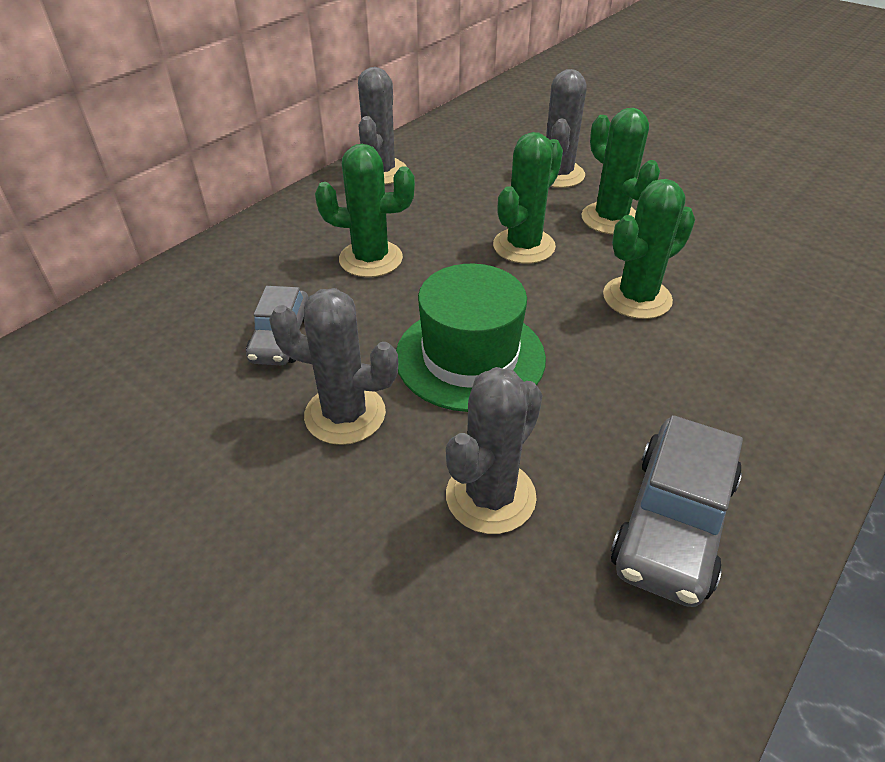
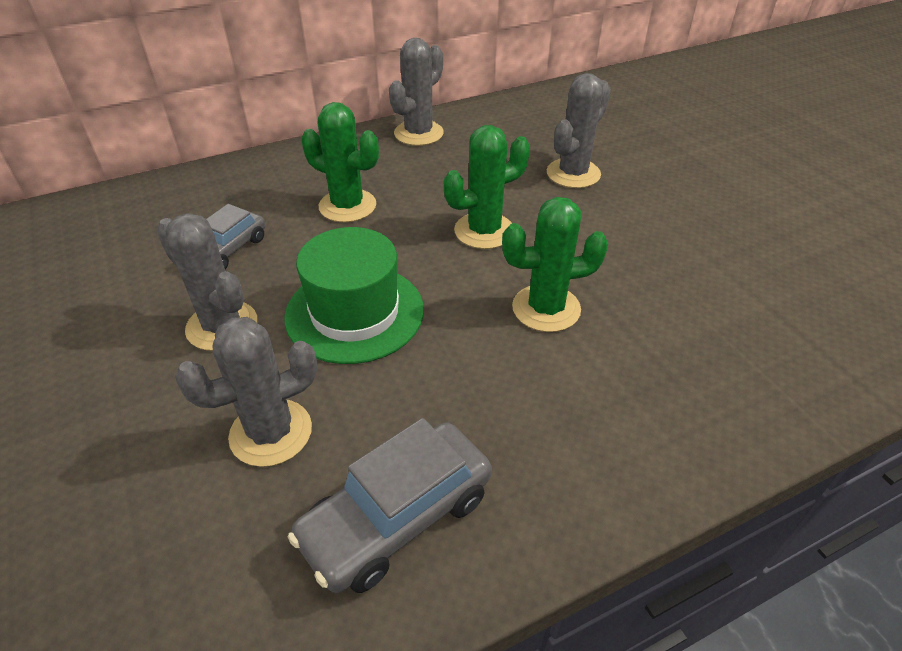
camera: 25 degrees right, 0 degrees up
(610, 219) = (587, 228): green cactus -> none

